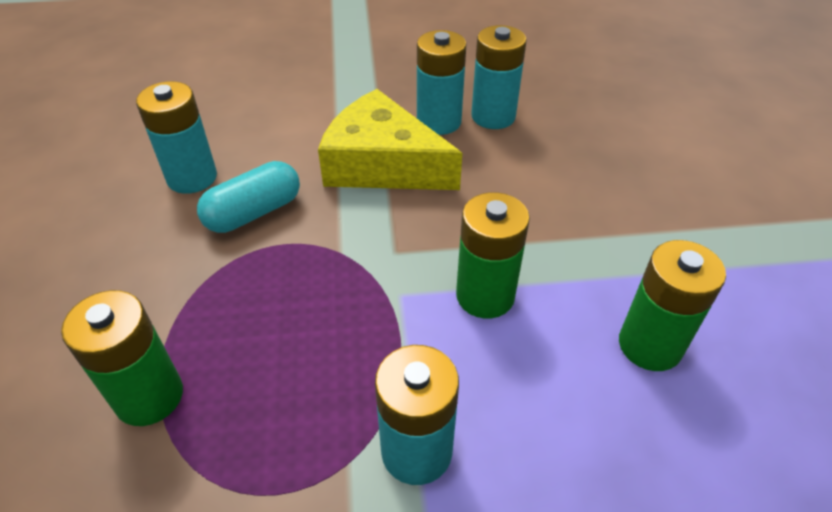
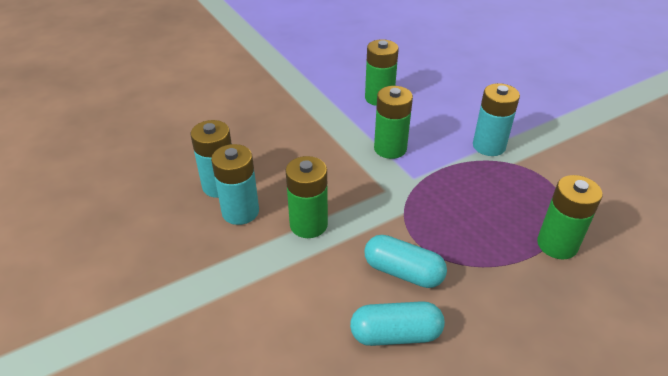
camera: 115 degrees left, 5 degrees down
(192, 178) = (395, 334): turquoise battery -> turquoise capsule
(382, 164) = (308, 224): yellow cheese -> green battery

